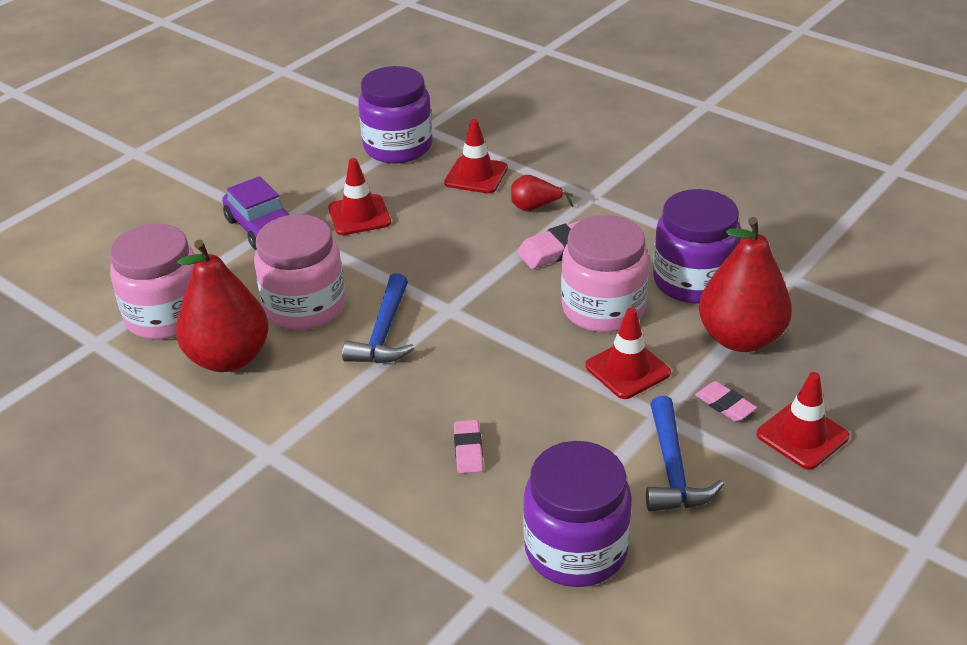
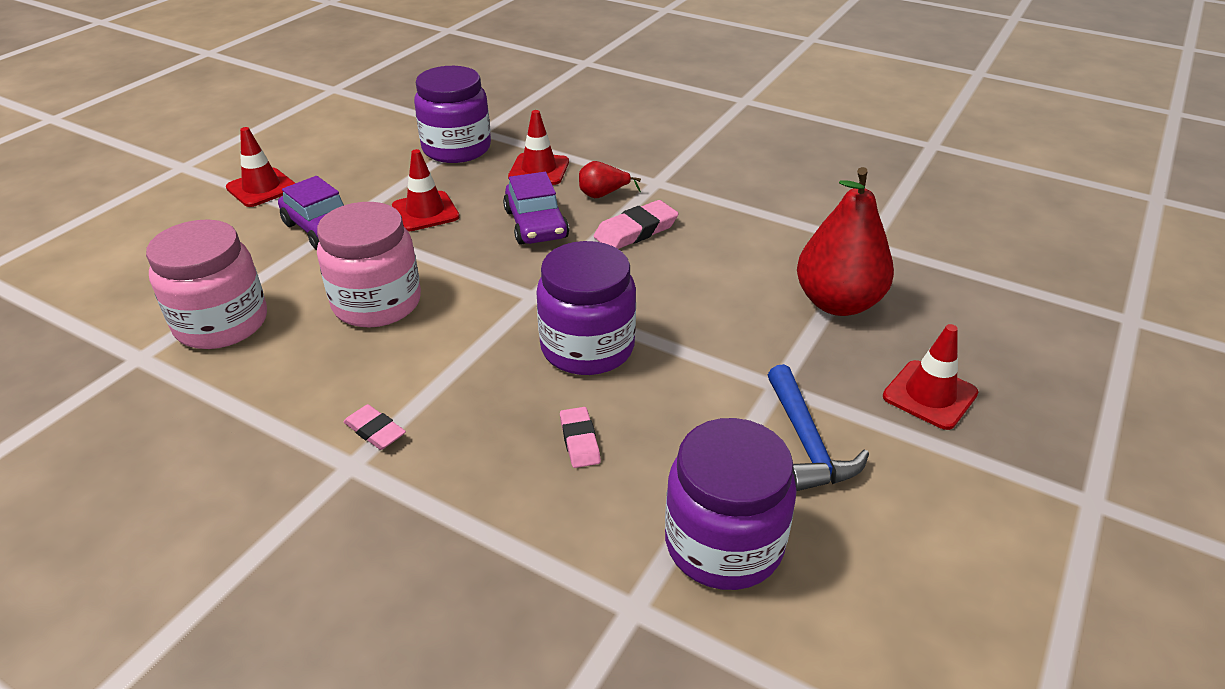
camera: 10 degrees left, 0 degrees up
(229, 358) = (295, 362): red pear -> none
(383, 333) = (466, 324): blue hammer -> none
(463, 235) = (536, 224): none -> purple car
(603, 309) = (692, 284): pink jar -> none
(627, 369) = (732, 342): red traffic cone -> red traffic cone (262, 188)
(693, 281) = (775, 252): purple jar -> purple jar (587, 347)
(725, 405) = (841, 370): pink eraser -> pink eraser (375, 431)

